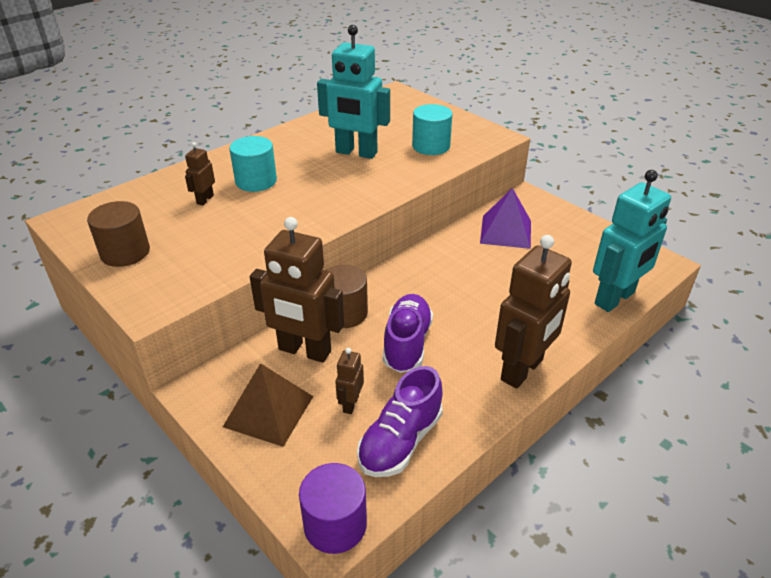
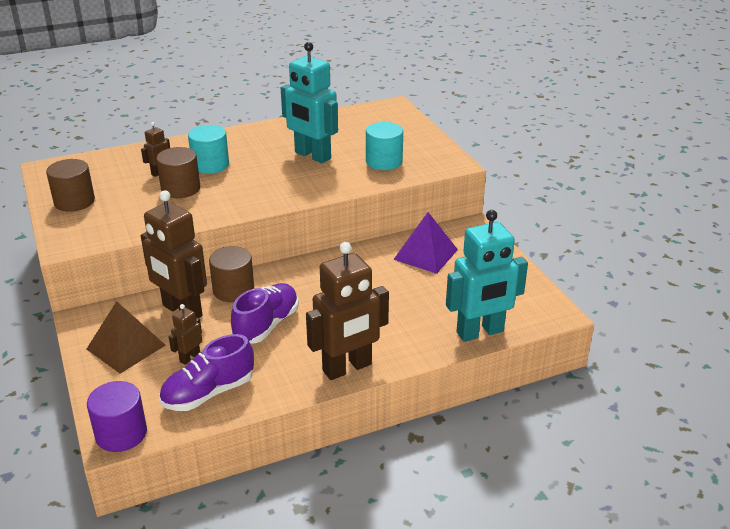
camera: 20 degrees right, 5 degrees down
(242, 213) = (180, 189): none -> brown cylinder

